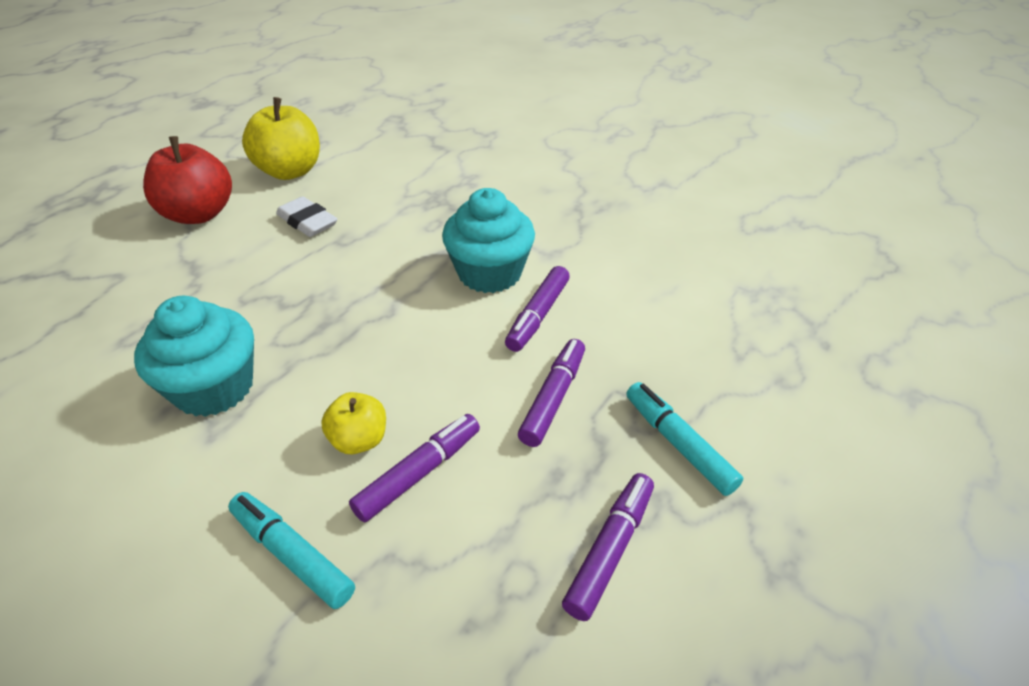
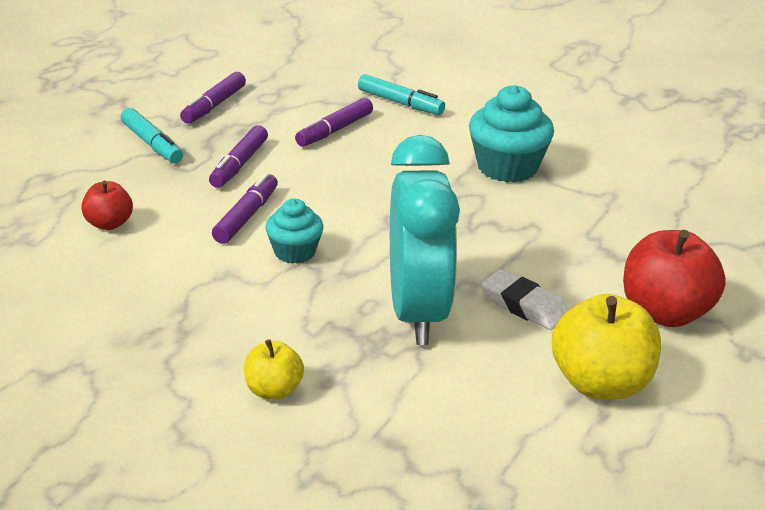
camera: 175 degrees right, 10 degrees down
(359, 440) = (381, 143): yellow apple -> yellow apple (273, 390)
(396, 218) = (417, 313): none -> turquoise clock
(489, 273) = (294, 252): turquoise cupcake -> turquoise cupcake, size x0.61
(677, 309) = (109, 224): none -> red apple

